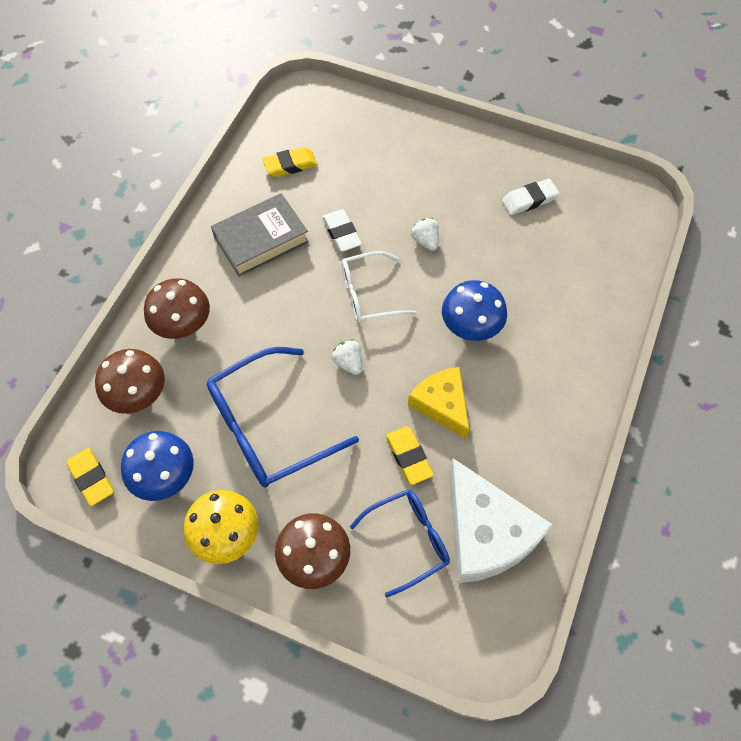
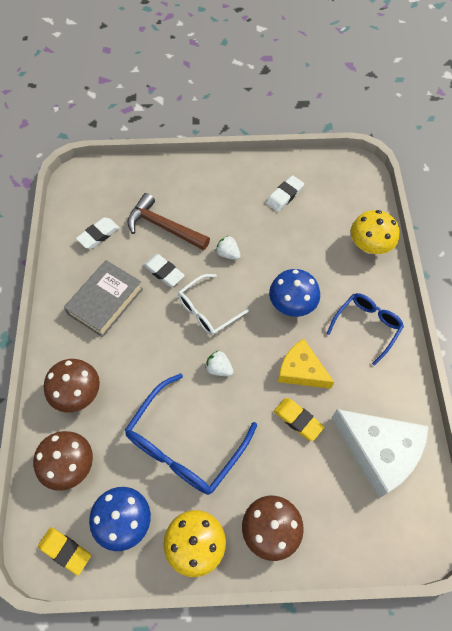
camera: 25 degrees left, 0 degrees up
(290, 165) = (98, 235): yellow eraser -> white eraser
(367, 183) = (164, 227): none -> brown hammer
(409, 540) = (329, 482): blue glasses -> blue glasses (367, 326)
(603, 297) = (369, 246): none -> yellow mushroom

